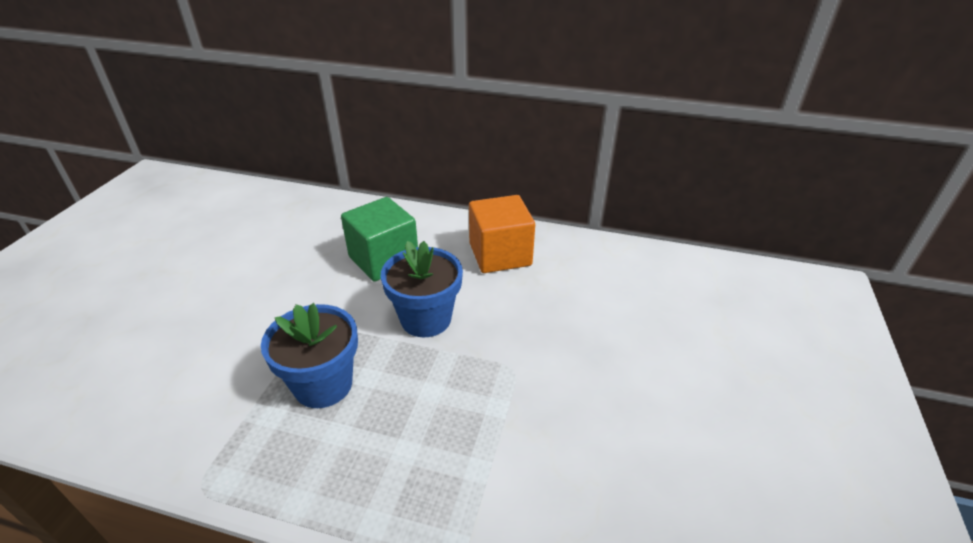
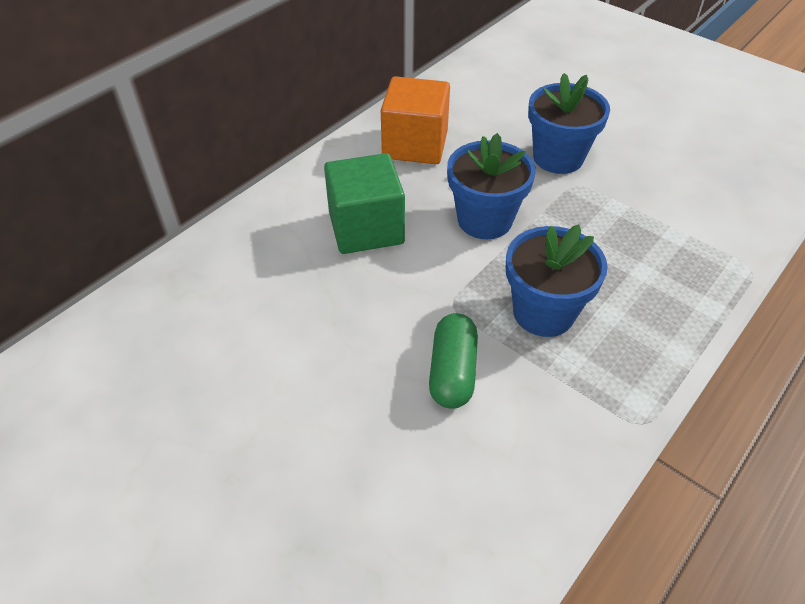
camera: 65 degrees left, 10 degrees up
(243, 346) = (452, 372): none -> green capsule
(546, 345) = (558, 157): none -> blue flower pot

